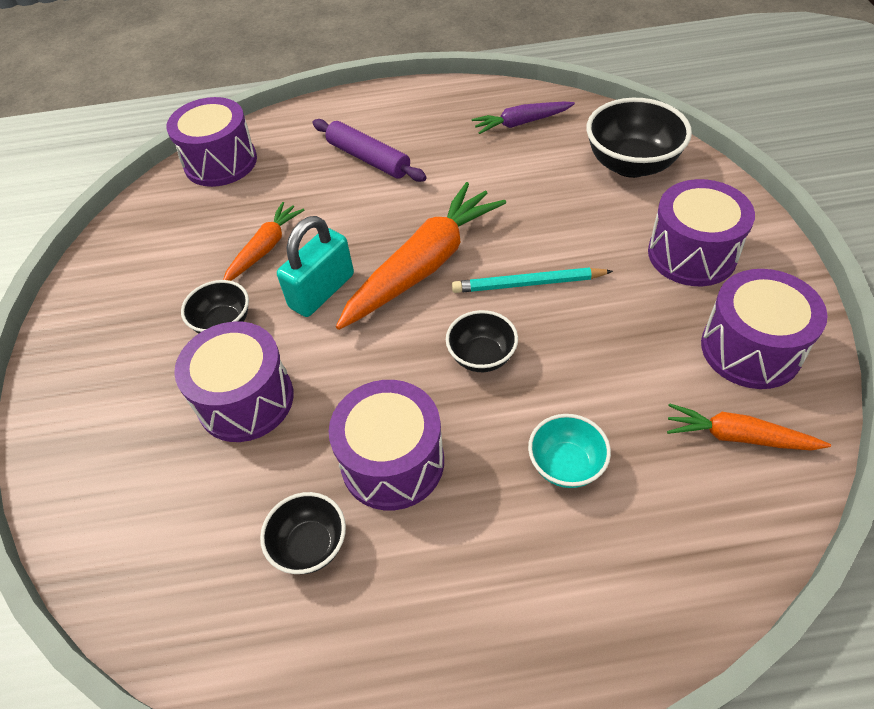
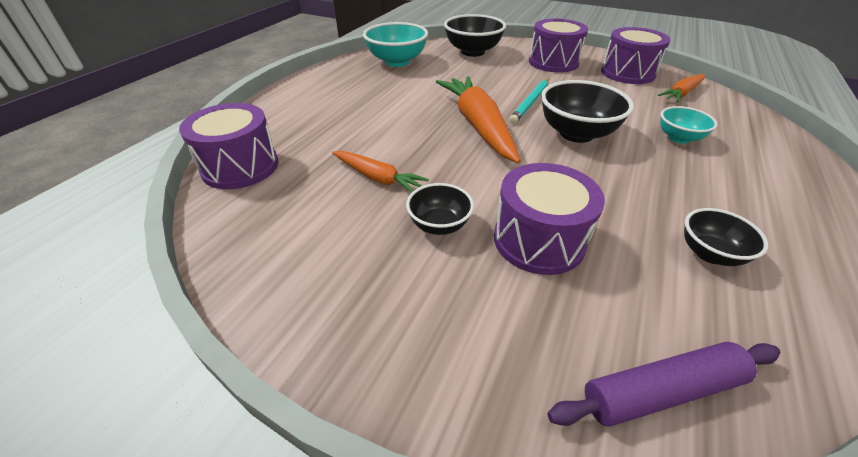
camera: 60 degrees left, 10 degrees down
(265, 248) = (378, 178): orange carrot -> orange carrot turned 150 degrees clockwise
(322, 291) = (457, 168): turquoise padlock -> none
(368, 159) = (348, 110): purple rolling pin -> purple rolling pin (661, 391)
(392, 462) = (646, 192): purple drum -> none
(482, 356) = (576, 134): black bowl -> black bowl, size x1.71
(521, 123) = (397, 62): purple carrot -> turquoise bowl

